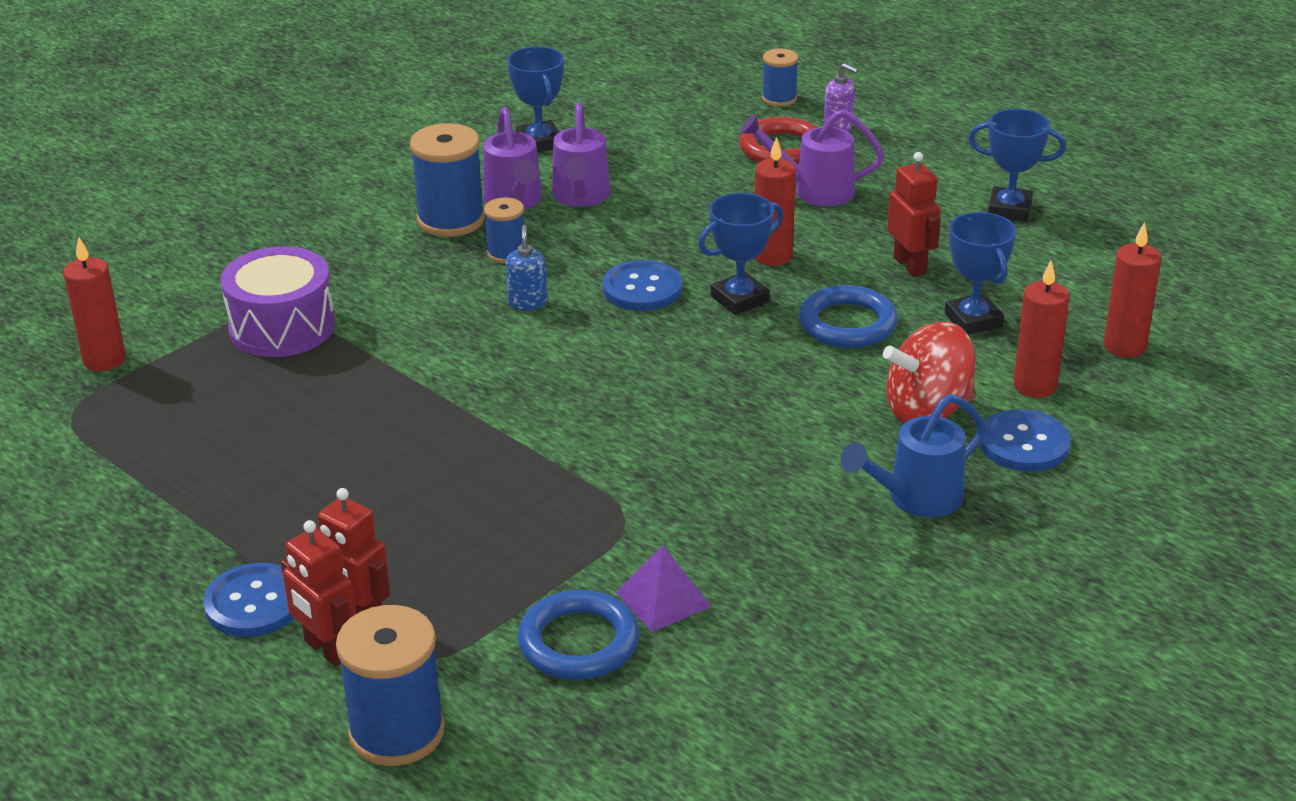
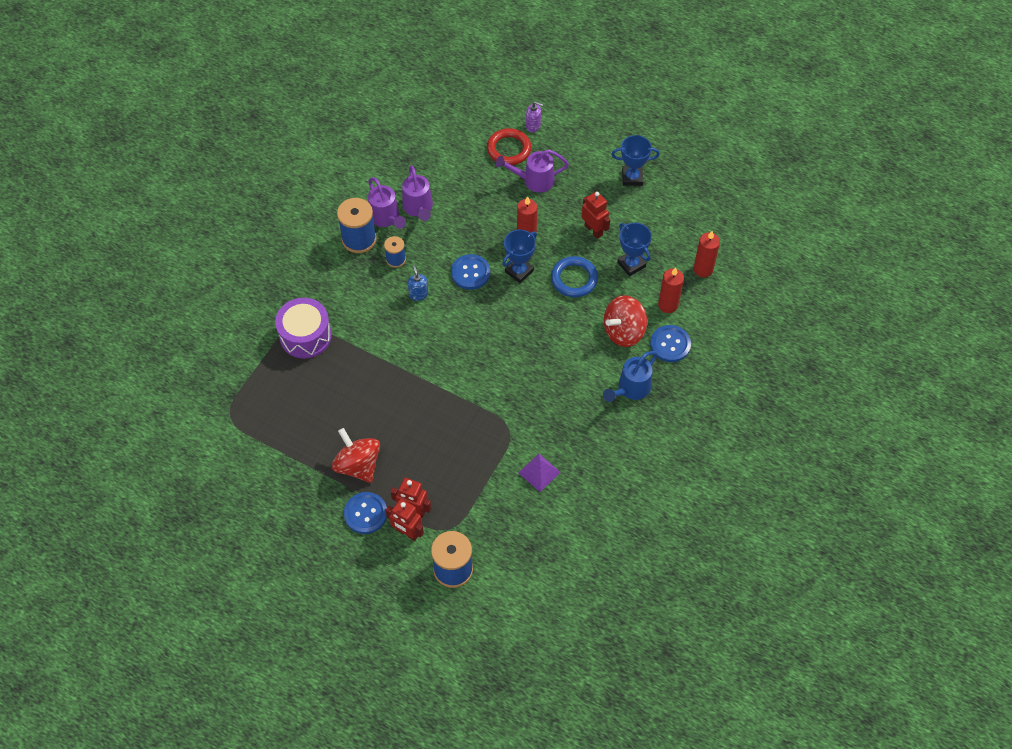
camera: 15 degrees left, 25 degrees up
(104, 360) = (228, 377): red candle -> none
(280, 524) = (358, 465): none -> red spinning top
(539, 142) = (383, 167): blue trophy -> none
(578, 642) = (511, 504): blue ring -> none
(779, 98) = (496, 106): blue spool -> none

